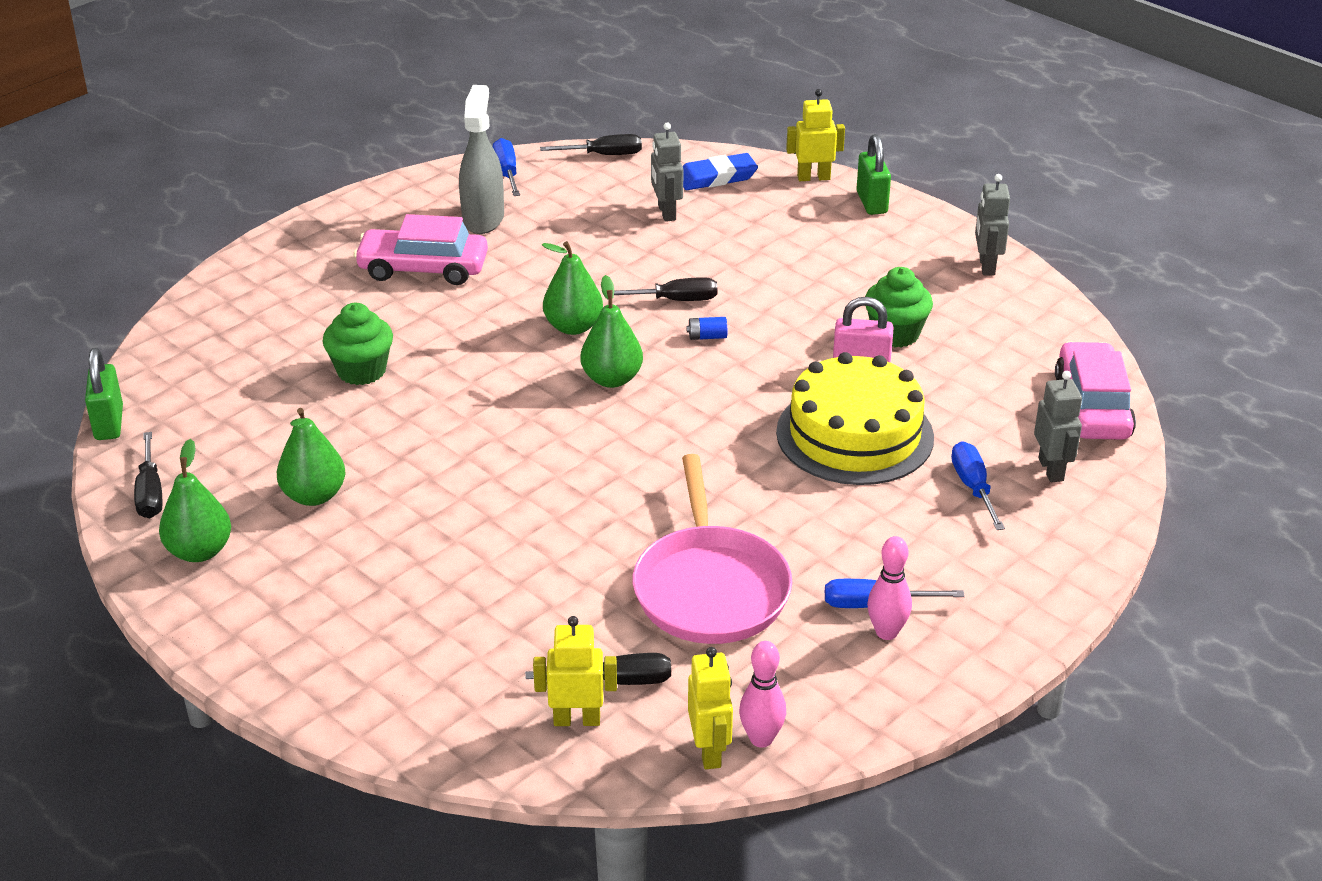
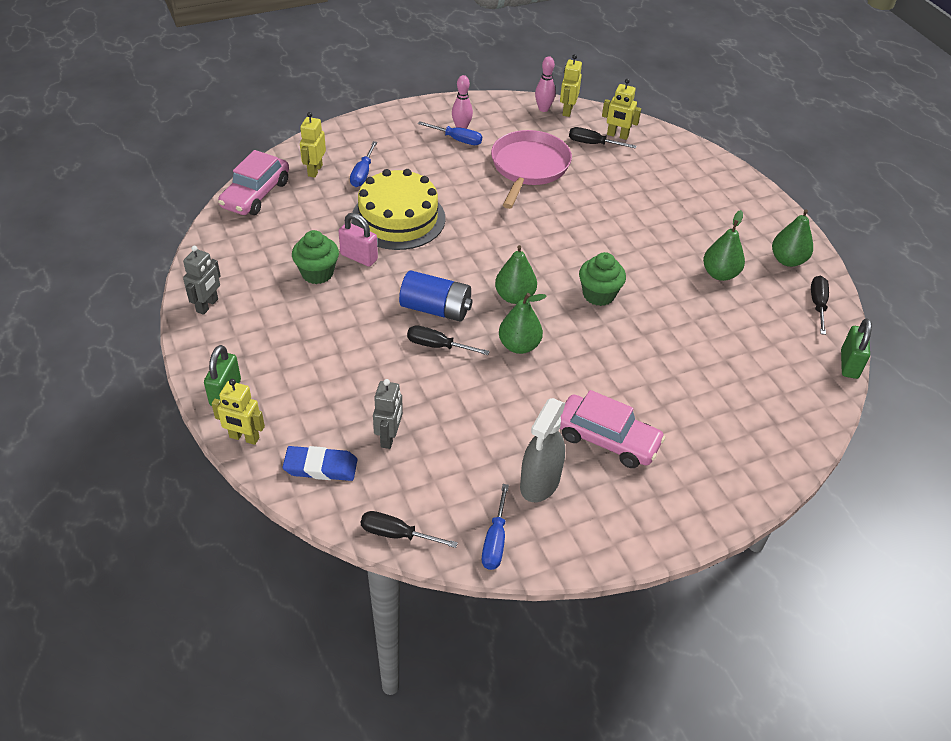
camera: 160 degrees left, 10 degrees up
(361, 371) = (675, 354): green cupcake -> green cupcake (598, 295)
(707, 337) = (436, 309): blue battery -> blue battery, size x2.46
(1051, 469) = (315, 170): grey robot -> yellow robot

